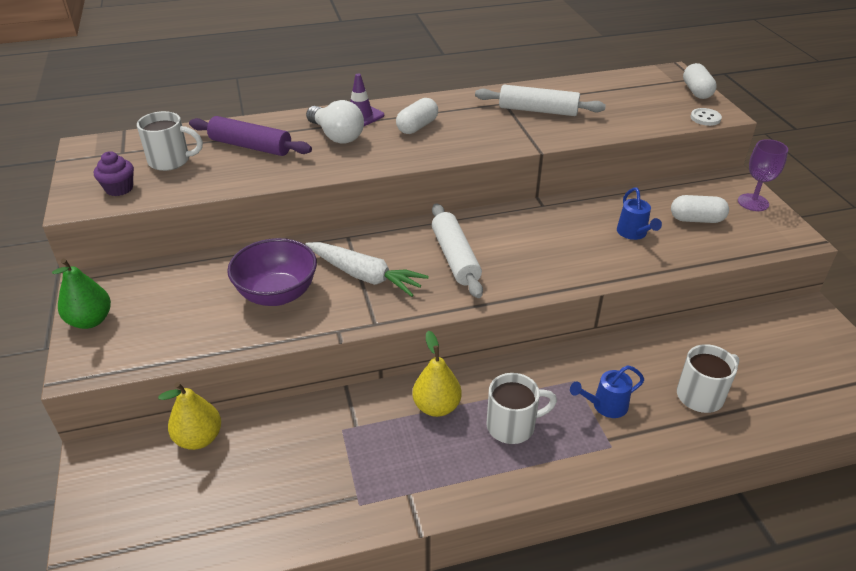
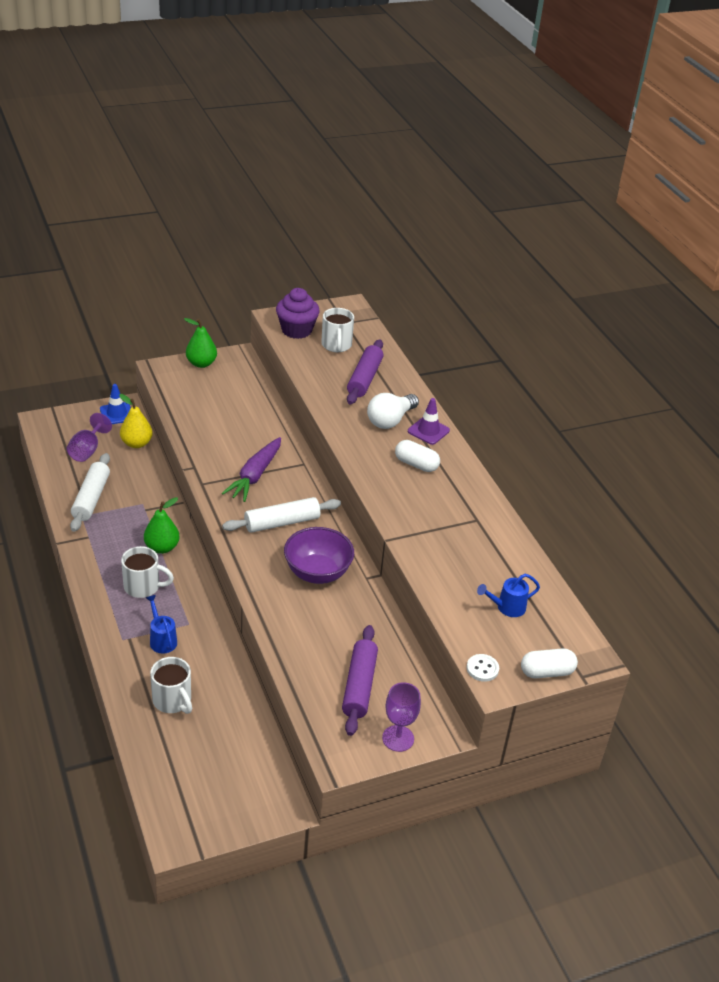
camera: 80 degrees right, 0 degrees up
(111, 466) = (116, 414): none -> blue traffic cone
(119, 189) = (296, 330): purple cupcake -> purple cupcake, size x1.61
(196, 504) = (87, 450): none -> purple goblet
(277, 294) = (231, 436): purple bowl -> purple bowl (317, 573)
(364, 276) = (255, 475): white carrot -> purple carrot
(436, 407) = (162, 547): yellow pear -> green pear
(513, 425) = (143, 587): white mug -> white mug turned 60 degrees counterclockwise
(538, 110) = (467, 542): white rolling pin -> white rolling pin (91, 498)
(634, 234) = (329, 636): blue watering can -> blue watering can (506, 607)
(696, 219) = (359, 686): white capsule -> purple rolling pin

